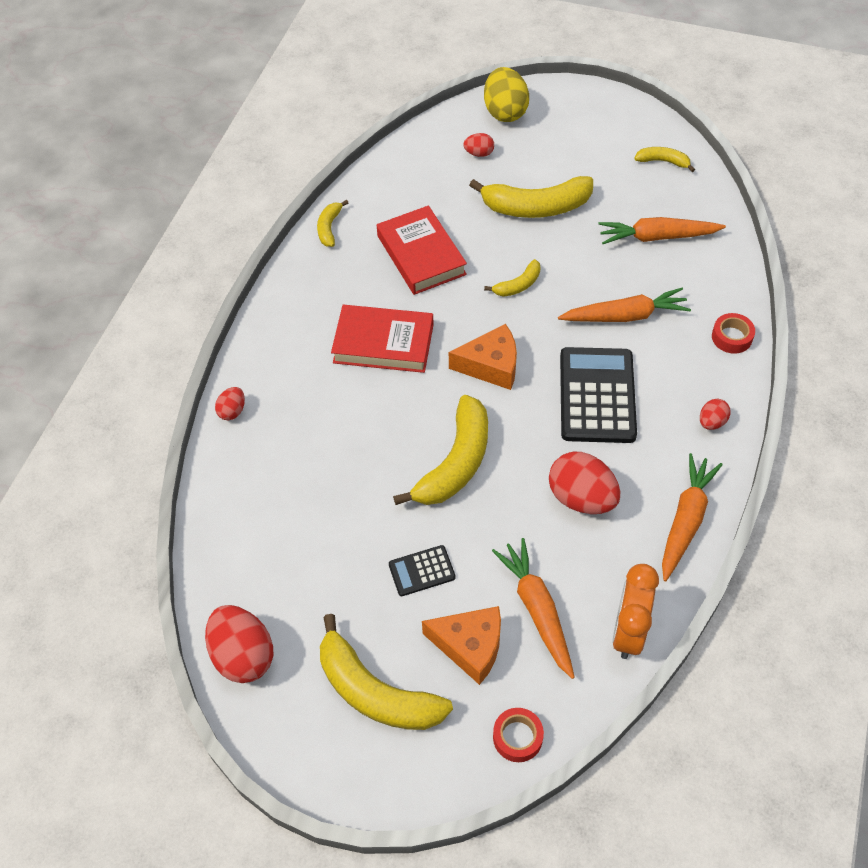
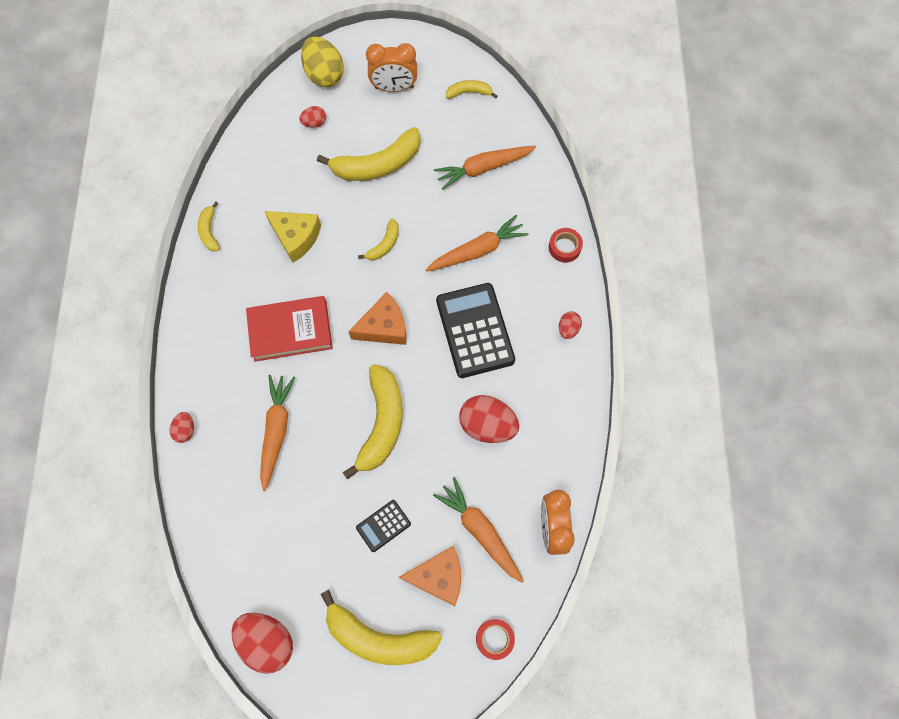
camera: 20 degrees left, 15 degrees up
(421, 255) = (296, 237): red book -> yellow cheese
(578, 139) = (394, 87): none -> orange clock
(686, 520) = (570, 420): orange carrot -> orange carrot (276, 431)

